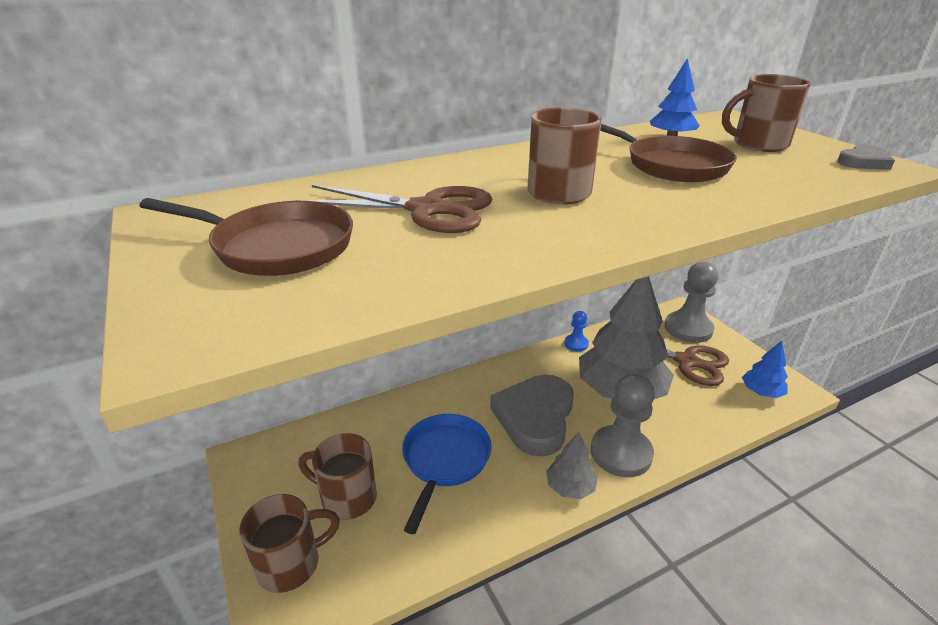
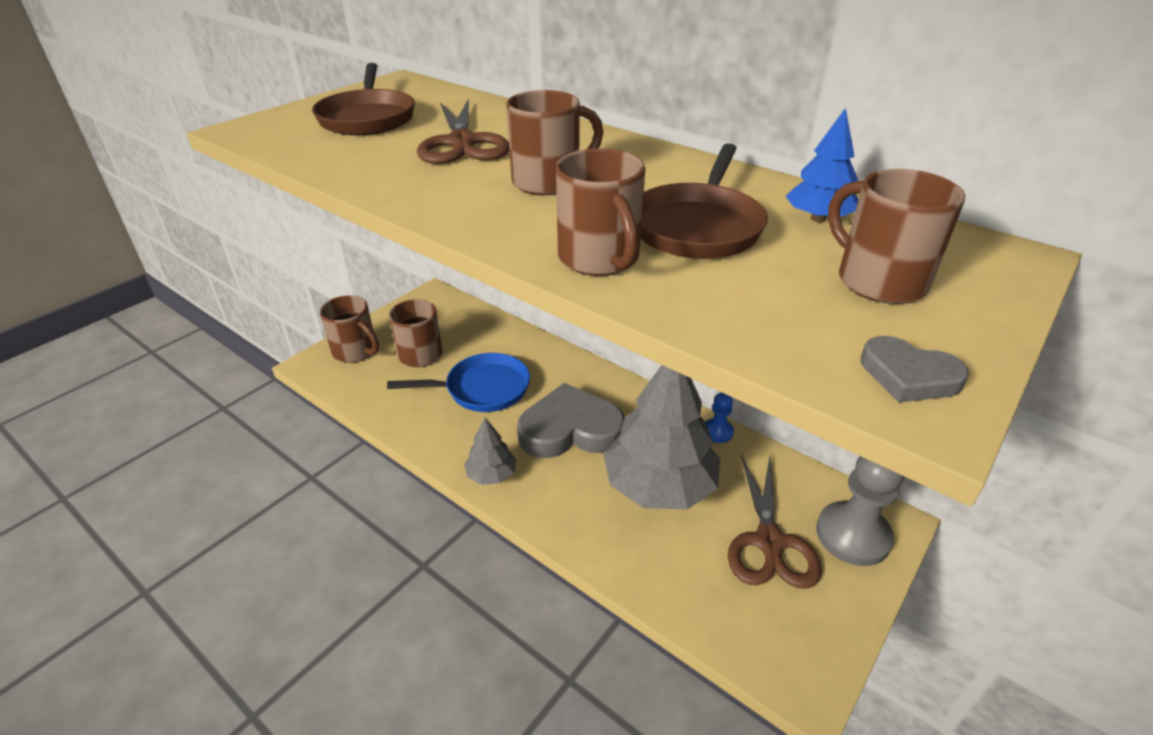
camera: 65 degrees right, 5 degrees up
(621, 453) = (557, 504): grey pawn -> none
(715, 200) = (600, 259): none -> brown mug
(761, 392) = (765, 636): blue tree -> none

